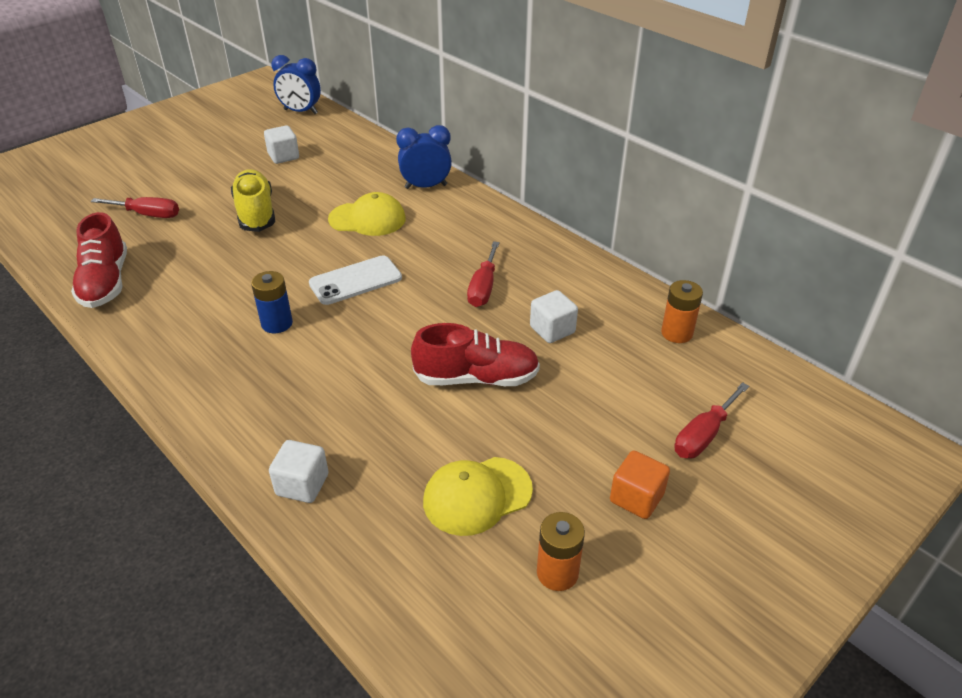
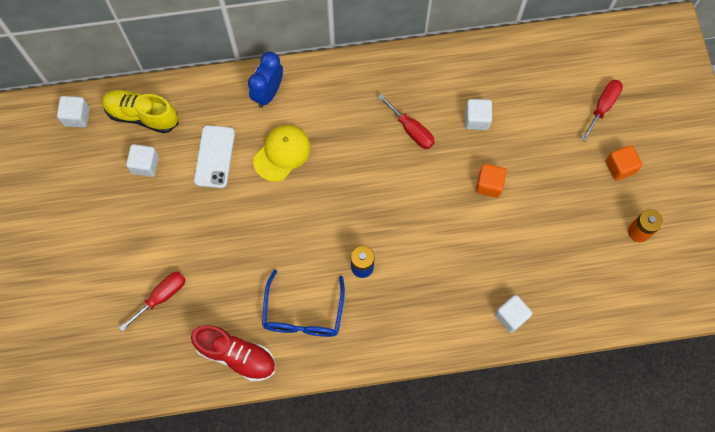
camera: 55 degrees left, 30 degrees up
(185, 306) = (303, 314): none -> blue glasses
(256, 213) = (217, 222): yellow shoe -> yellow shoe (142, 115)
(300, 112) = (77, 116): blue clock -> white cube
(355, 281) = (350, 199): white phone -> white phone (214, 156)
(476, 378) = (489, 185): red shoe -> orange cube
(477, 495) = (572, 237): yellow cap -> none
(676, 333) = (524, 59): orange battery -> none
(703, 435) = (602, 107): red screwdriver -> red screwdriver turned 135 degrees counterclockwise

